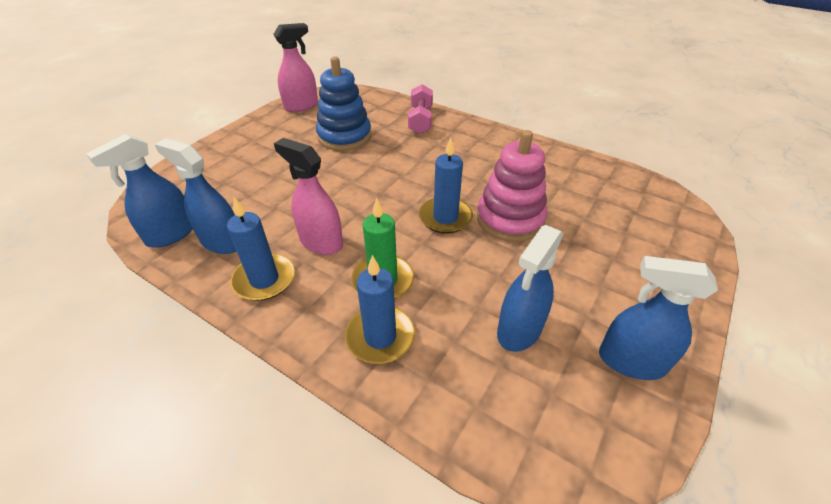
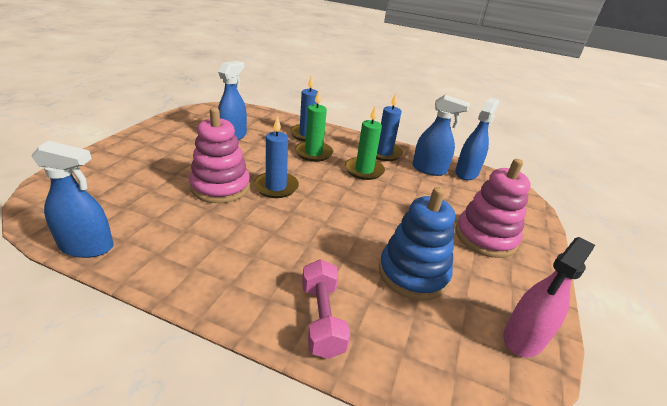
camera: 165 degrees right, 10 degrees down
(253, 157) = (485, 237): none -> pink stacking toy
(321, 242) = (364, 170): pink spray bottle -> green candle
(631, 361) = (178, 127): blue spray bottle -> blue spray bottle (87, 247)

